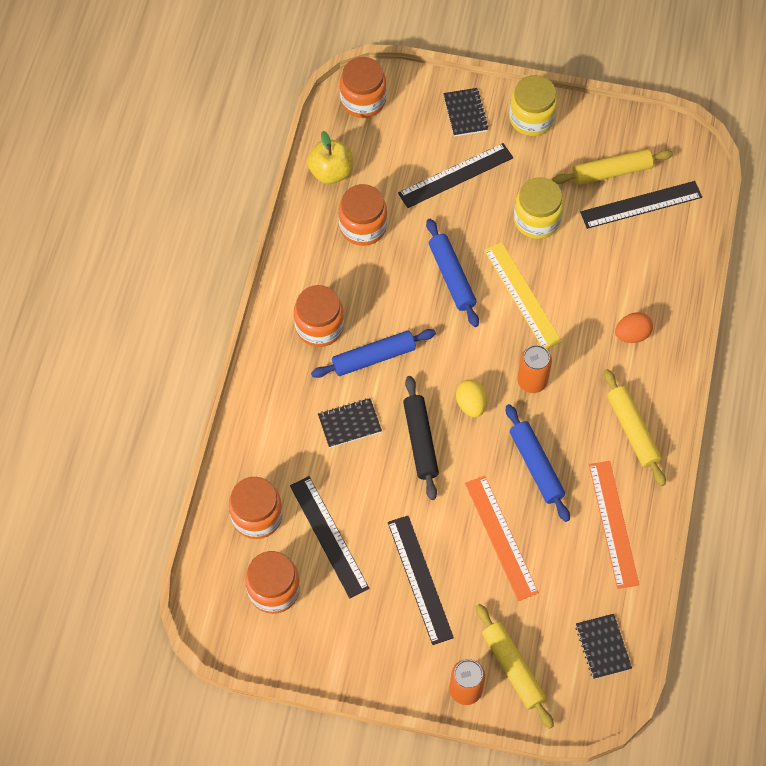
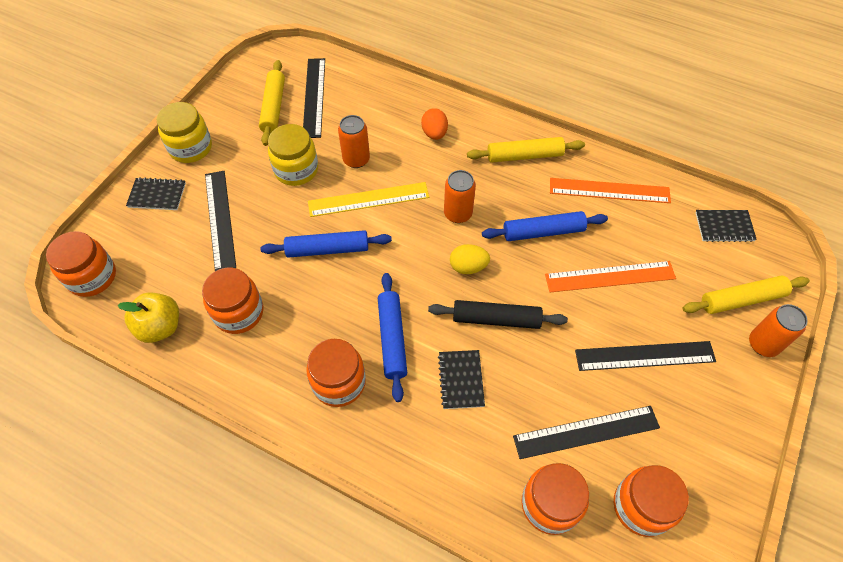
camera: 75 degrees left, 5 degrees down
(569, 270) = (356, 159): none -> orange can

